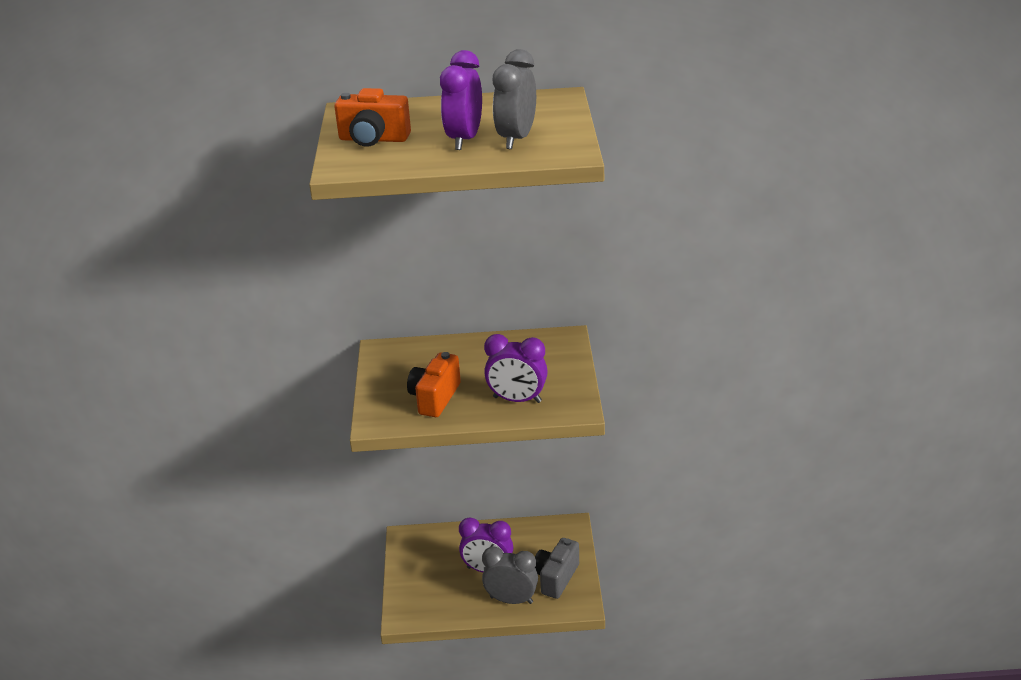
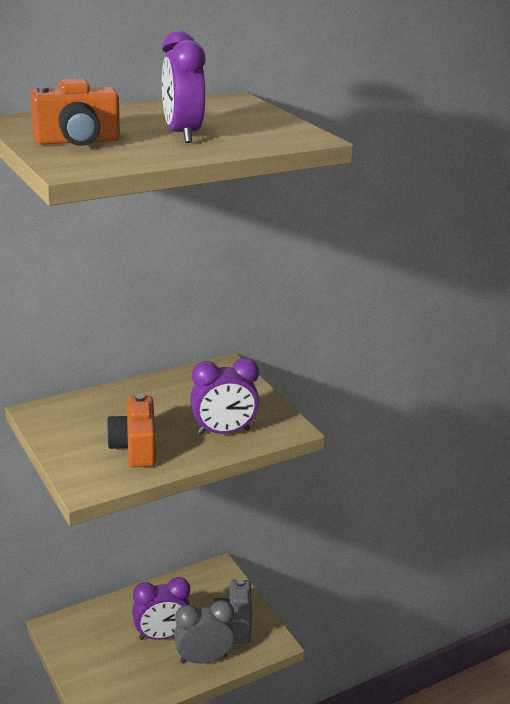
camera: 30 degrees left, 5 degrees down
(516, 139) = (237, 130): grey clock -> none

